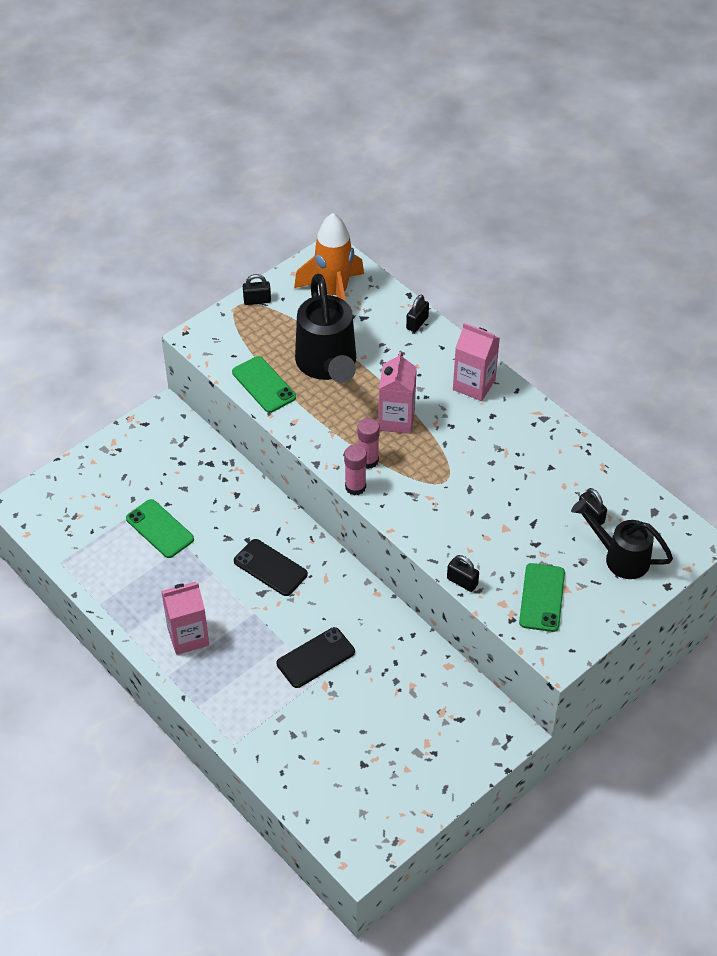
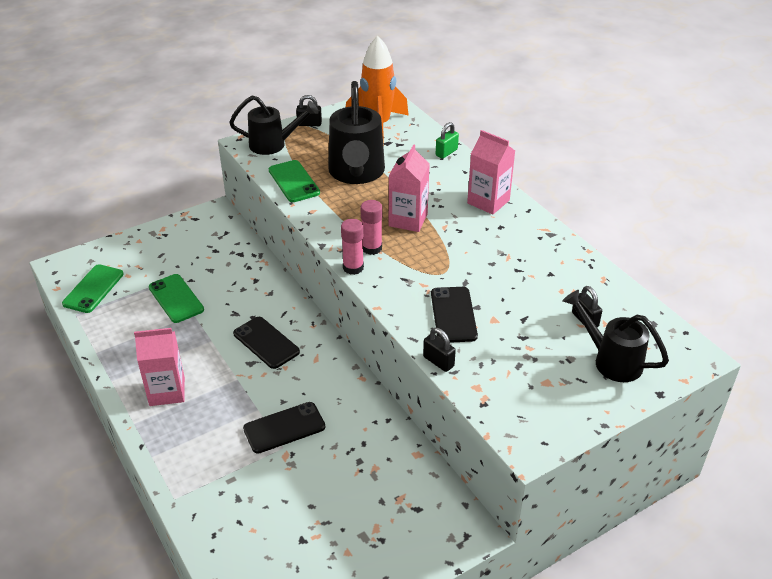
camera: 10 degrees right, 10 degrees down
(227, 336) = (274, 145): none -> black watering can
(417, 323) = (446, 152): black padlock -> green padlock
(465, 528) = (453, 315): none -> black phone
(542, 597) = (520, 387): green phone -> green phone (93, 289)

